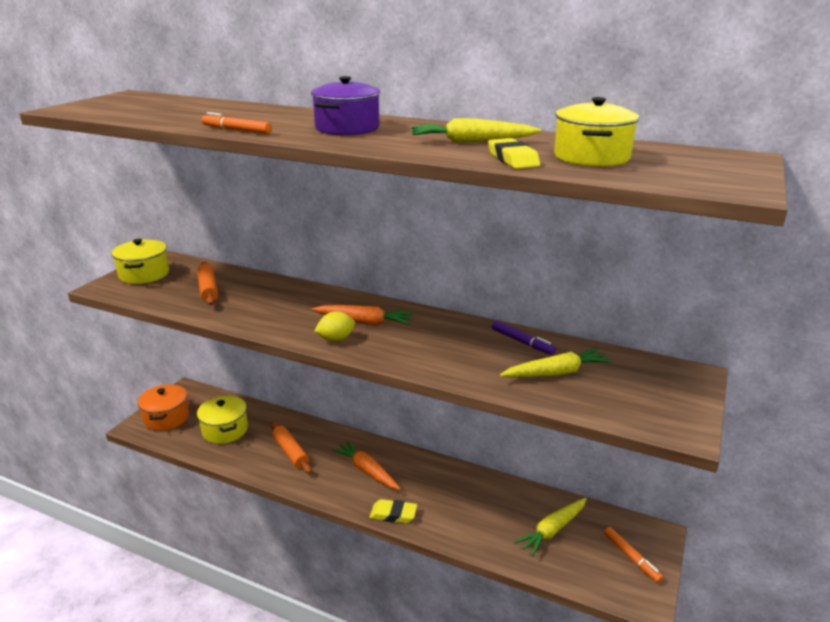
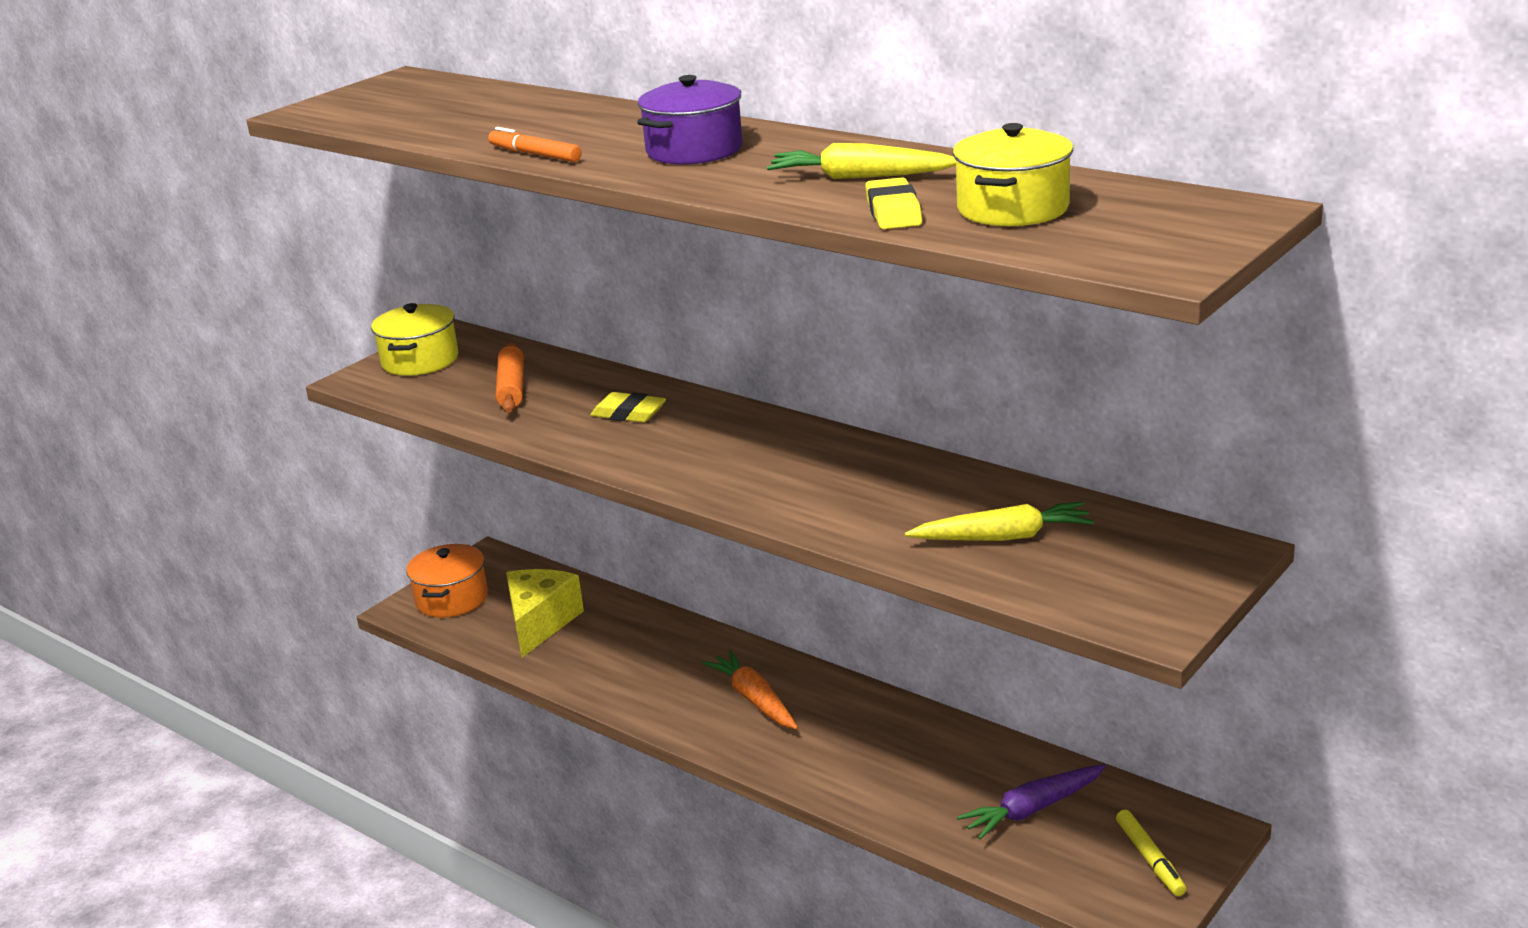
camera: 15 degrees right, 0 degrees up
(225, 430) = (540, 623): yellow pot -> yellow cheese
(290, 452) = (638, 663): orange rolling pin -> none
(336, 339) = (683, 472): yellow lemon -> none
(364, 322) = (736, 448): orange carrot -> none
(393, 514) = (779, 765): yellow eraser -> yellow eraser (629, 413)
(522, 342) = (974, 489): purple marker -> none
(552, 530) = (1033, 809): yellow carrot -> purple carrot
(631, 558) = (1150, 859): orange marker -> yellow marker

